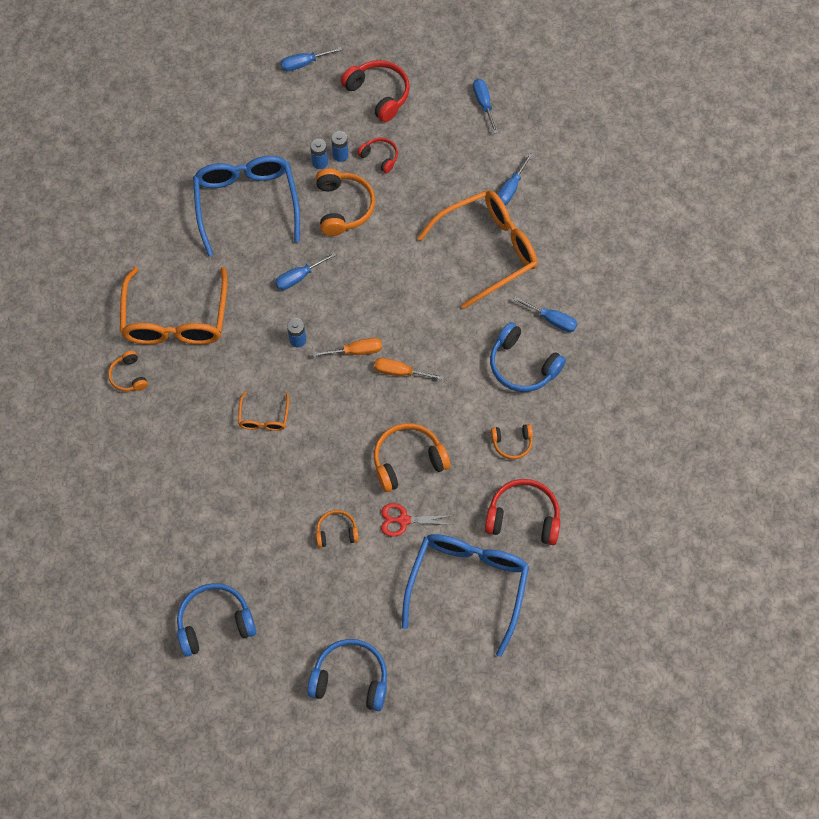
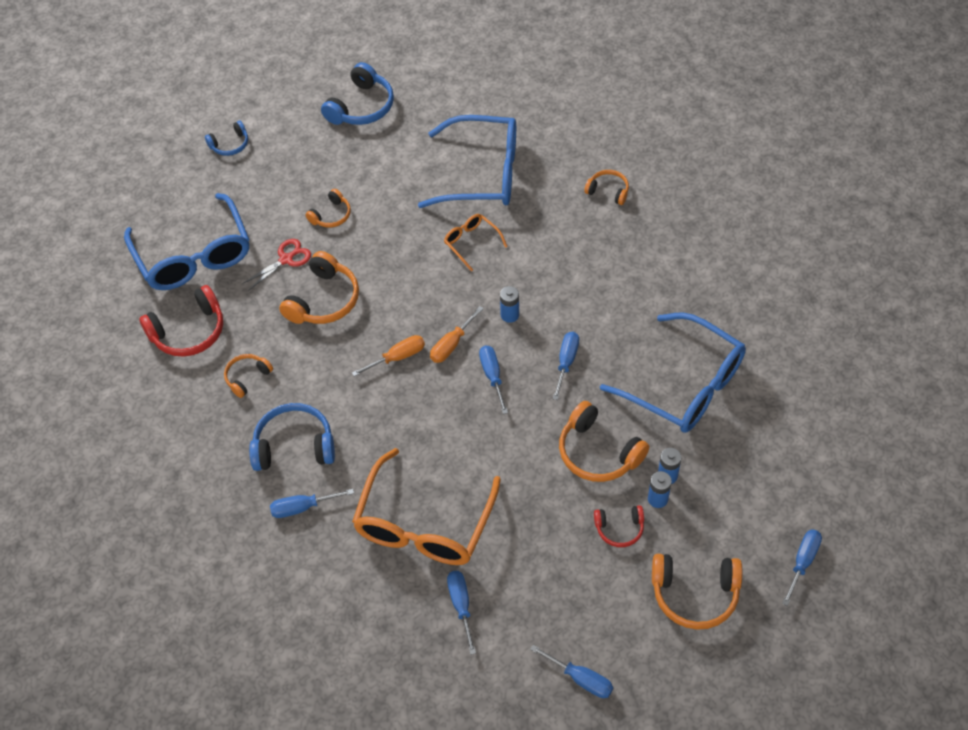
camera: 140 degrees right, 10 degrees down
(176, 319) = (624, 254): orange glasses -> none
(194, 470) = (482, 174): none -> blue glasses
(350, 678) = (230, 144): blue headphones -> blue headphones, size x0.57
(353, 307) = (492, 376): none -> blue screwdriver
(378, 94) = (695, 594): red headphones -> orange headphones

